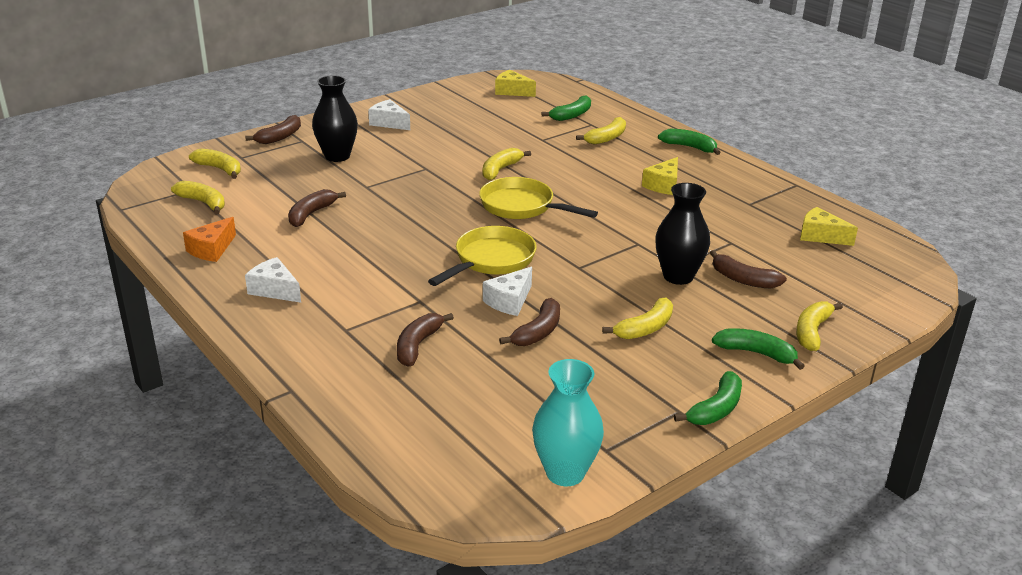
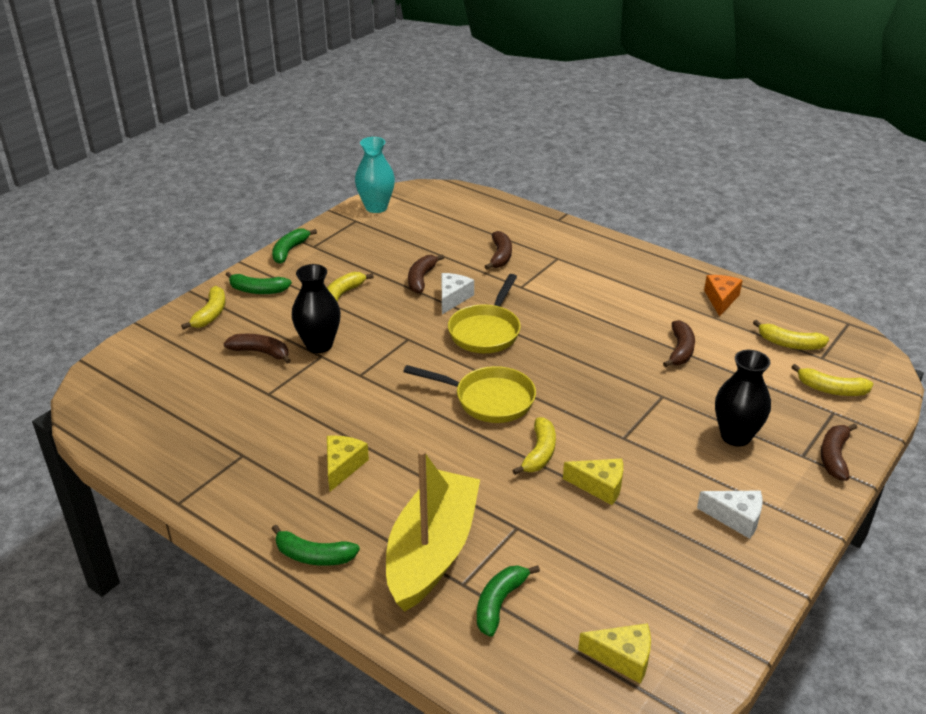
camera: 165 degrees right, 5 degrees up
(274, 290) = (634, 276): white cheese -> none
(606, 138) = (432, 551): yellow banana -> yellow boat
(820, 236) = (173, 420): yellow cheese -> yellow cheese (599, 486)

